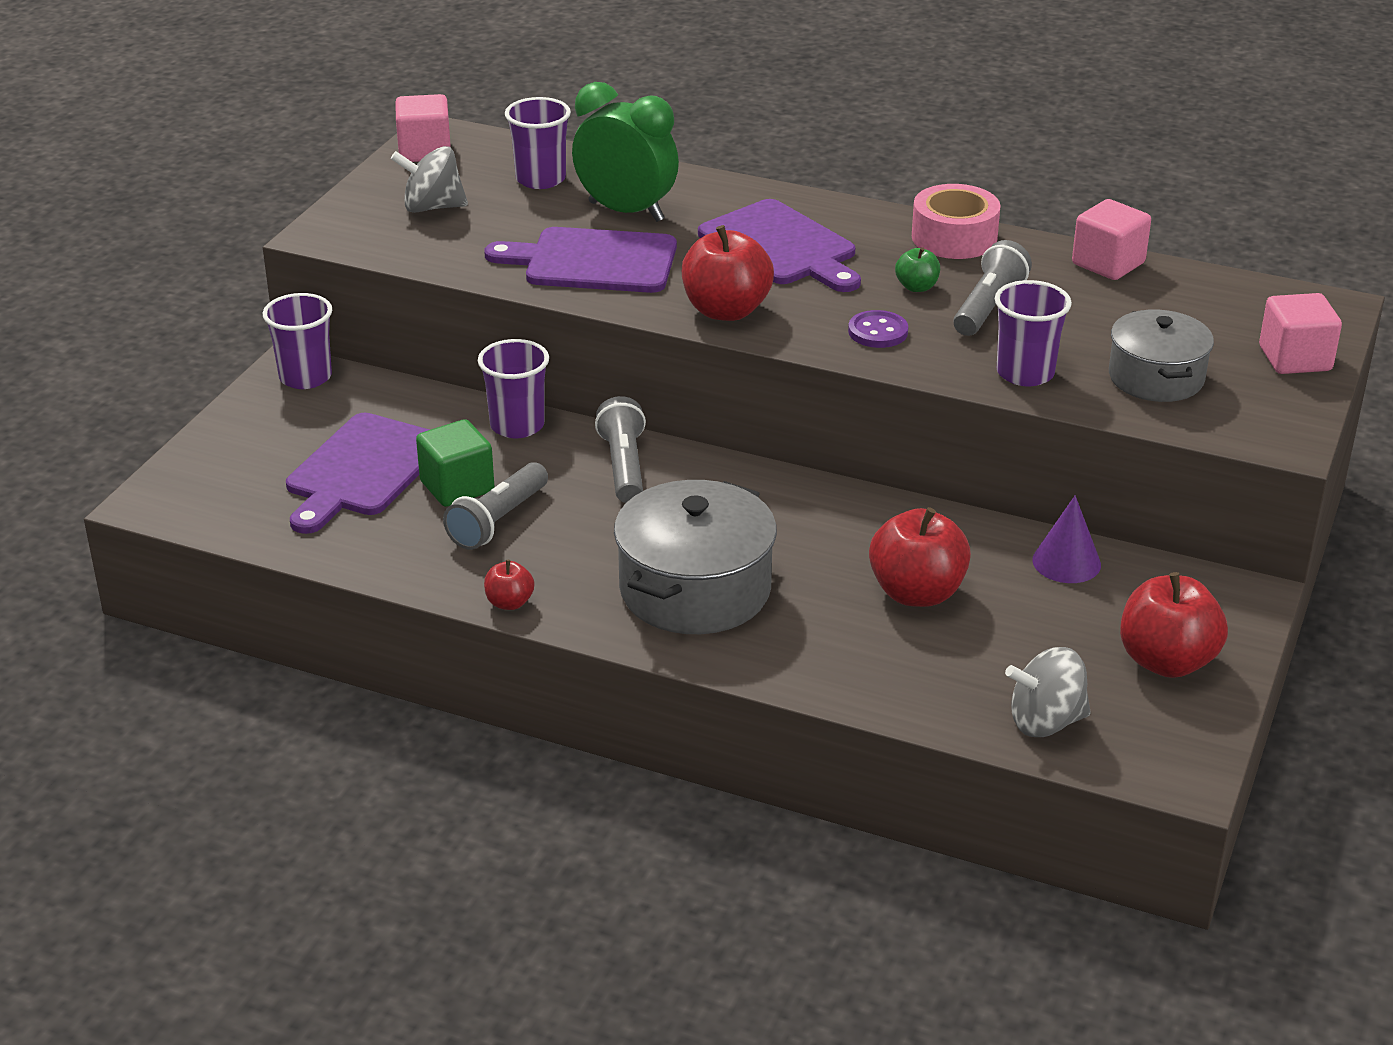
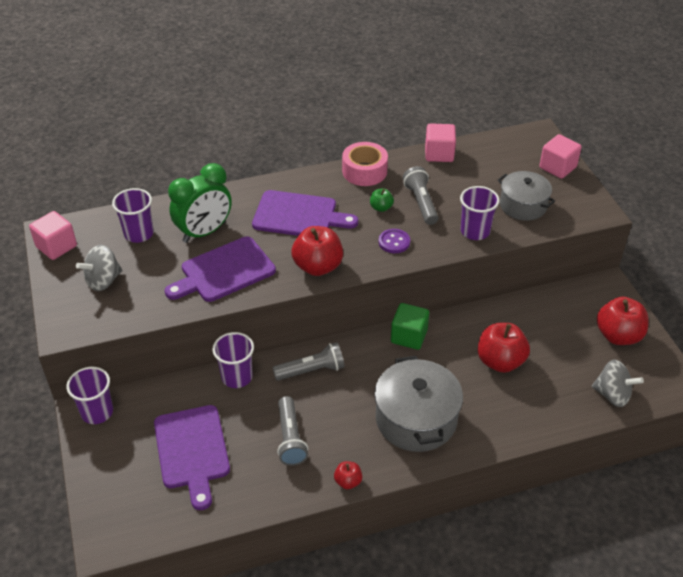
camera: 40 degrees left, 10 degrees up
(457, 487) = (249, 431): green cube -> green cube (409, 336)
(624, 467) = (311, 370): grey flashlight -> grey flashlight turned 120 degrees clockwise
(626, 211) = (204, 232): green clock -> green clock turned 150 degrees clockwise
(1046, 722) = (612, 395): grey spinning top -> grey spinning top turned 105 degrees counterclockwise
(1066, 562) = (534, 309): purple cone -> none

